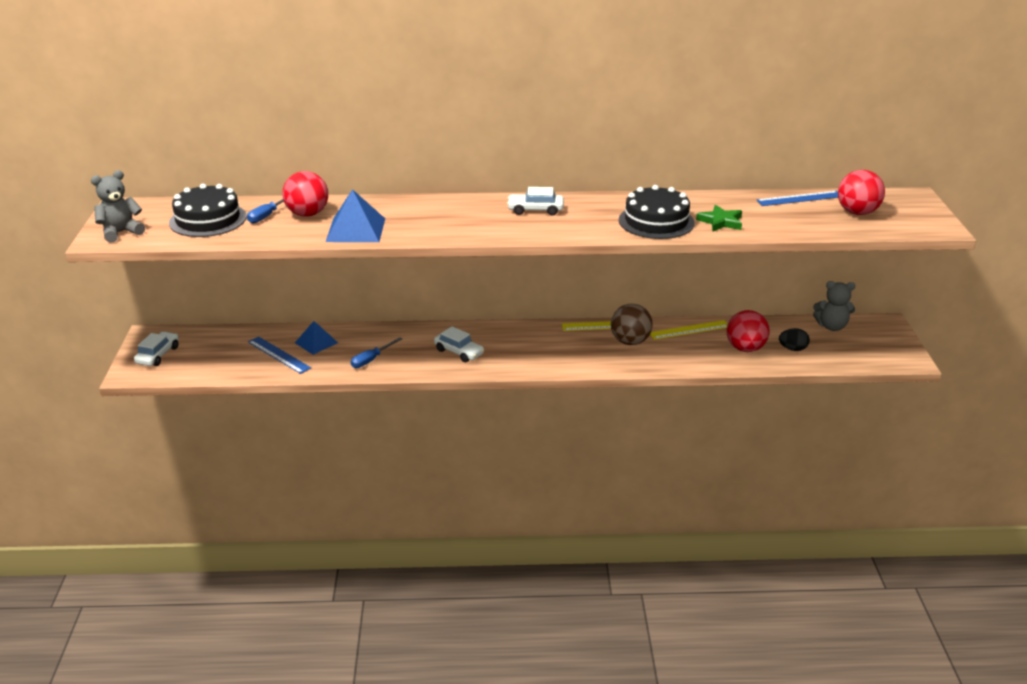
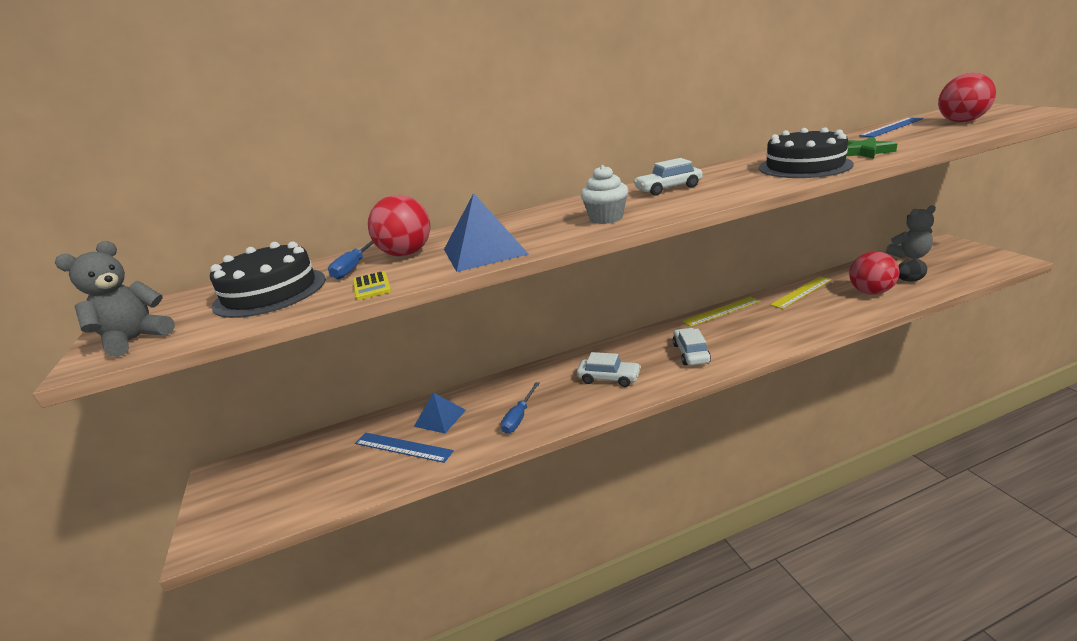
camera: 15 degrees left, 5 degrees down
(158, 355) = (239, 499): white car -> white car (691, 353)
(269, 236) = (371, 286): none -> yellow calculator
(459, 226) = (606, 218): none -> white cupcake
(630, 341) = (764, 317): brown ball -> none

